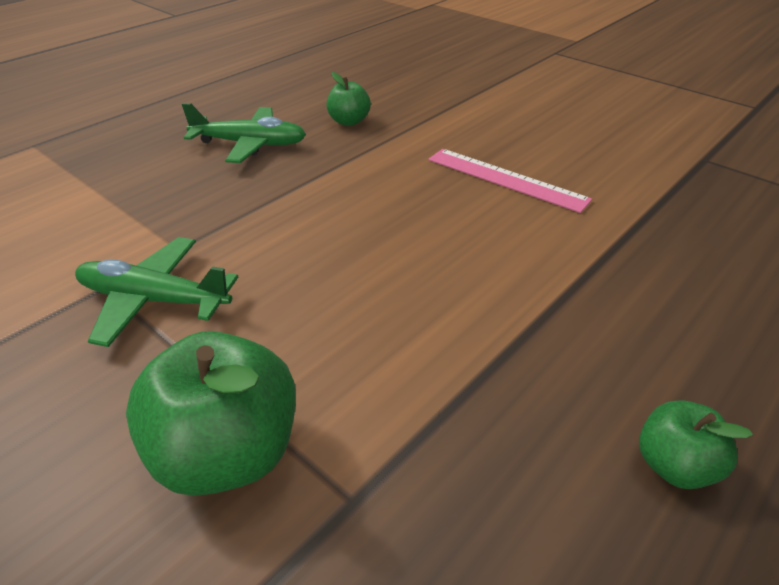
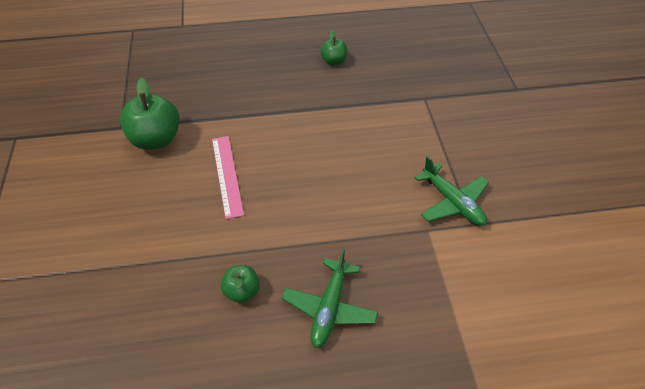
camera: 140 degrees left, 10 degrees up
(227, 453) = (452, 127): green apple -> green apple (156, 139)
(250, 144) = (329, 308): green plane -> green plane turned 120 degrees counterclockwise

